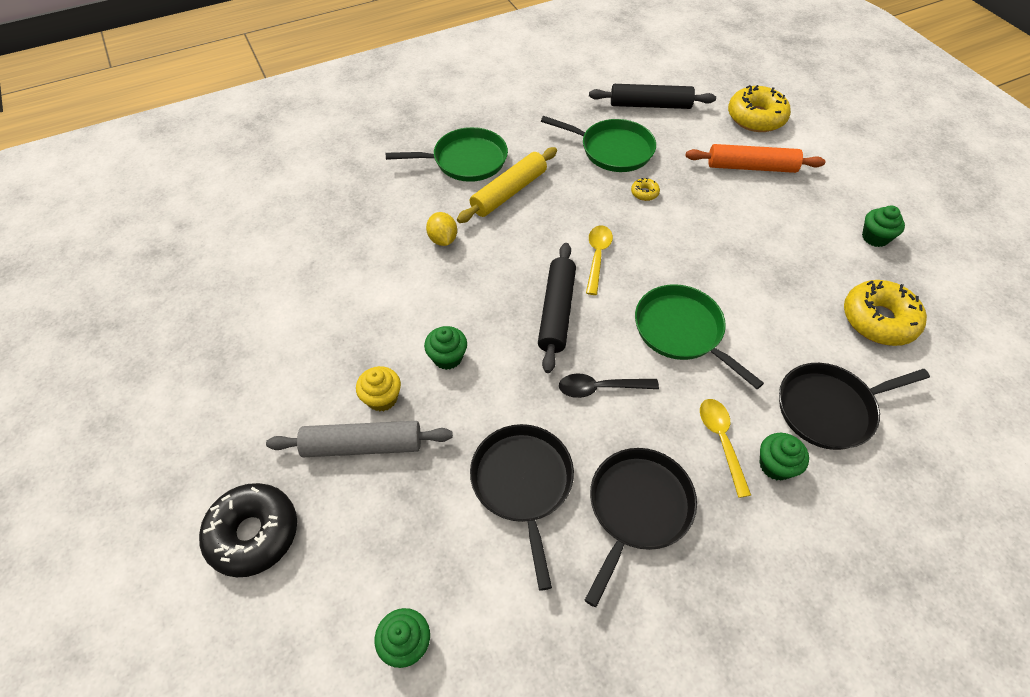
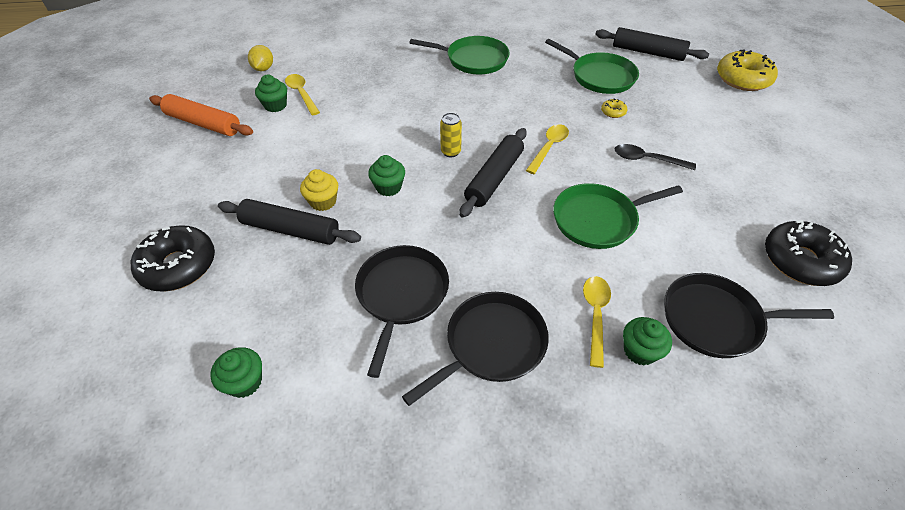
camera: 20 degrees right, 5 degrees down
(282, 260) = (301, 94): none -> yellow spoon
(363, 445) = (291, 230): grey rolling pin -> black rolling pin
(443, 239) = (428, 107): yellow lemon -> yellow lemon (263, 69)
(495, 291) = (450, 152): none -> yellow can
(508, 192) = (497, 87): yellow rolling pin -> none
(600, 388) = (504, 243): black spoon -> black spoon (647, 159)
(681, 331) = (598, 220): green pan -> green pan turned 90 degrees counterclockwise
(751, 167) = (722, 114): orange rolling pin -> orange rolling pin (203, 123)
(875, 237) = (825, 193): green cupcake -> green cupcake (275, 105)
(878, 320) = (800, 261): yellow donut -> black donut

